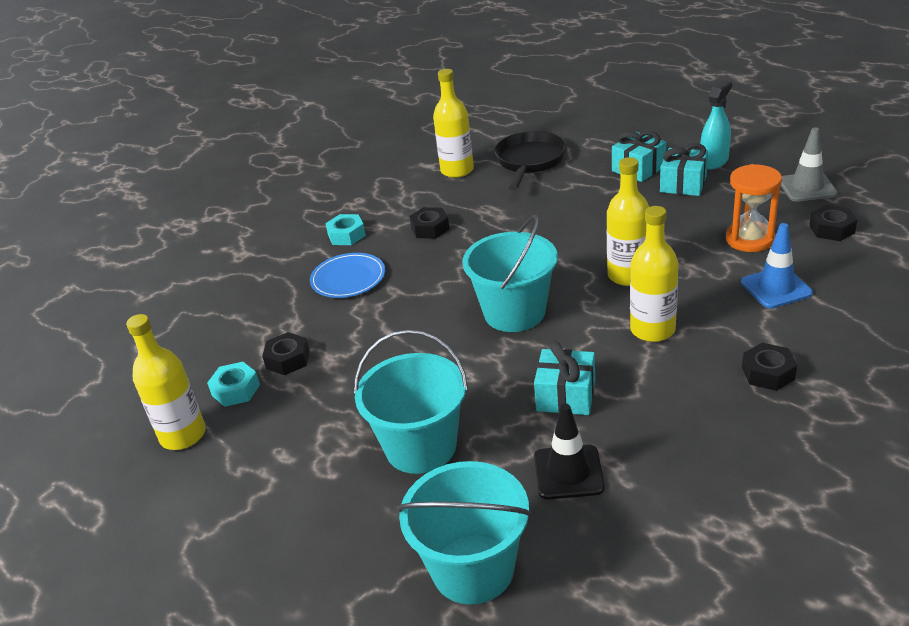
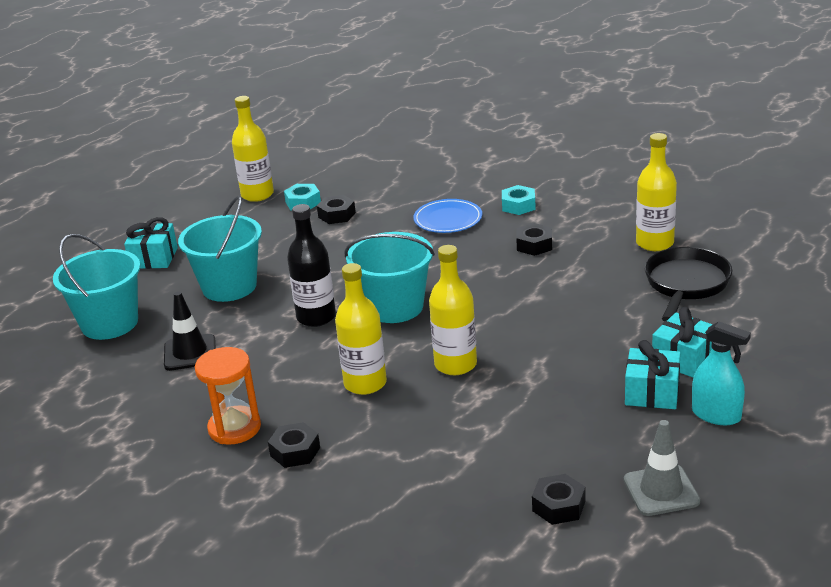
camera: 80 degrees right, 5 degrees down
(517, 368) = (316, 317): none -> black bottle
(530, 161) = (686, 284): black pan -> black pan turned 75 degrees counterclockwise
(566, 395) = (278, 344): turquoise gift -> turquoise gift (154, 258)
(749, 239) = (530, 442): orange hourglass -> orange hourglass (234, 428)
(776, 288) = (434, 459): blue traffic cone -> none

